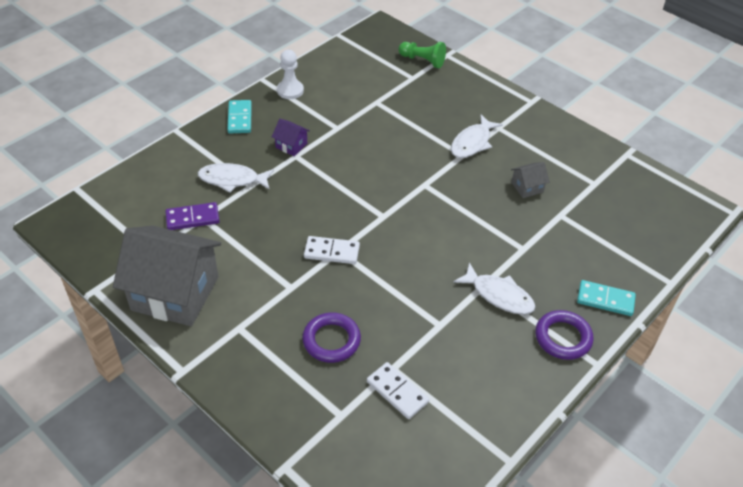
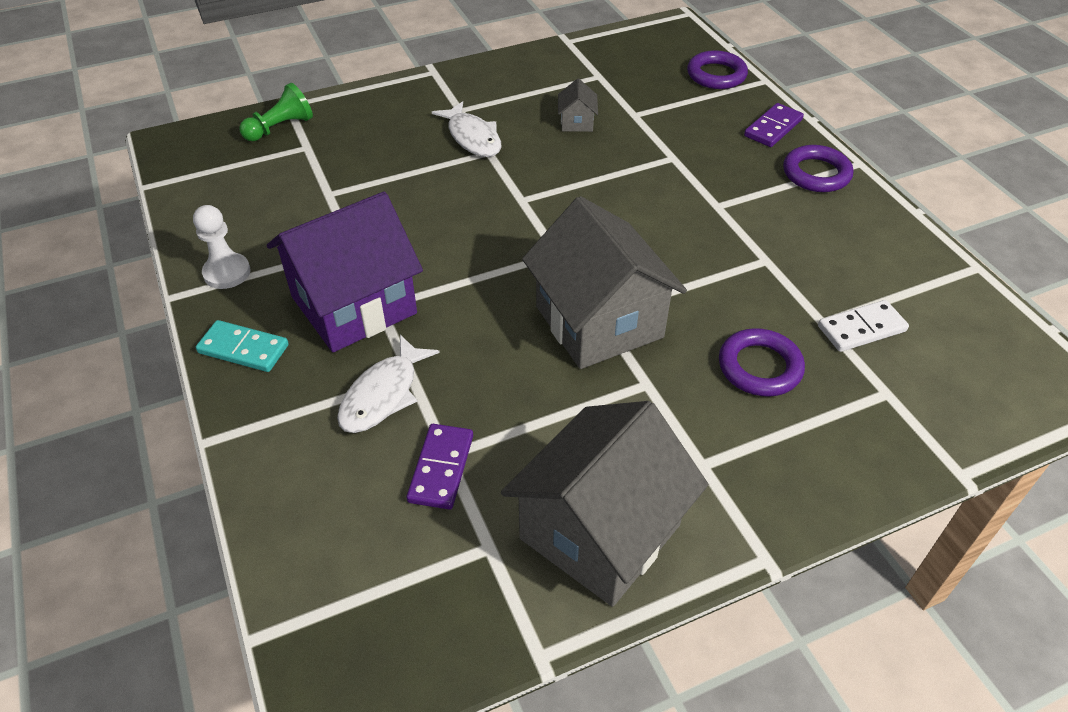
camera: 65 degrees left, 0 degrees up
(291, 145) = (354, 305): purple house -> purple house, size x2.43
(331, 252) = (599, 322): white domino -> grey house
(499, 295) = (737, 199): white fish -> none
(605, 300) = (773, 128): turquoise domino -> purple domino
(653, 250) = (716, 75): none -> purple ring

